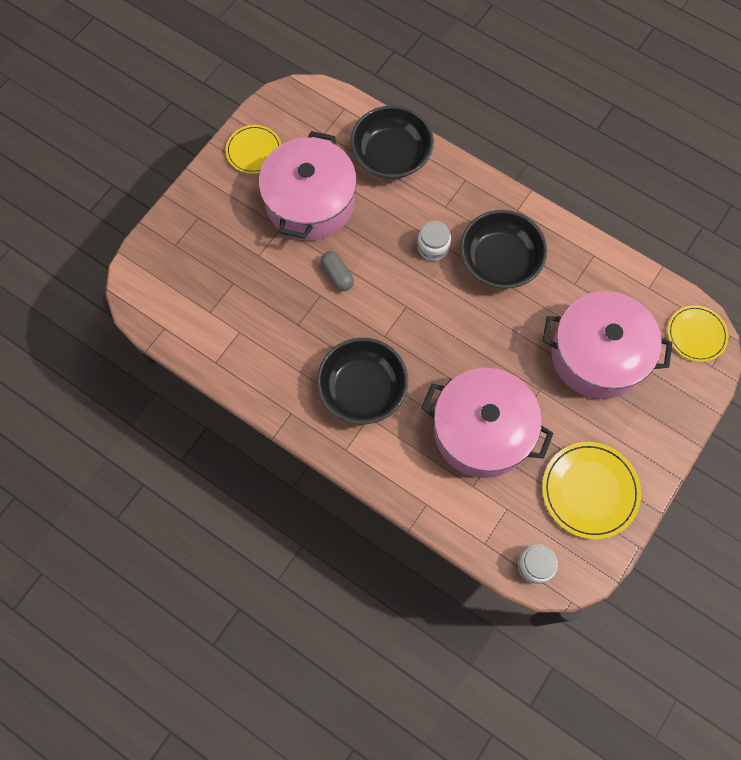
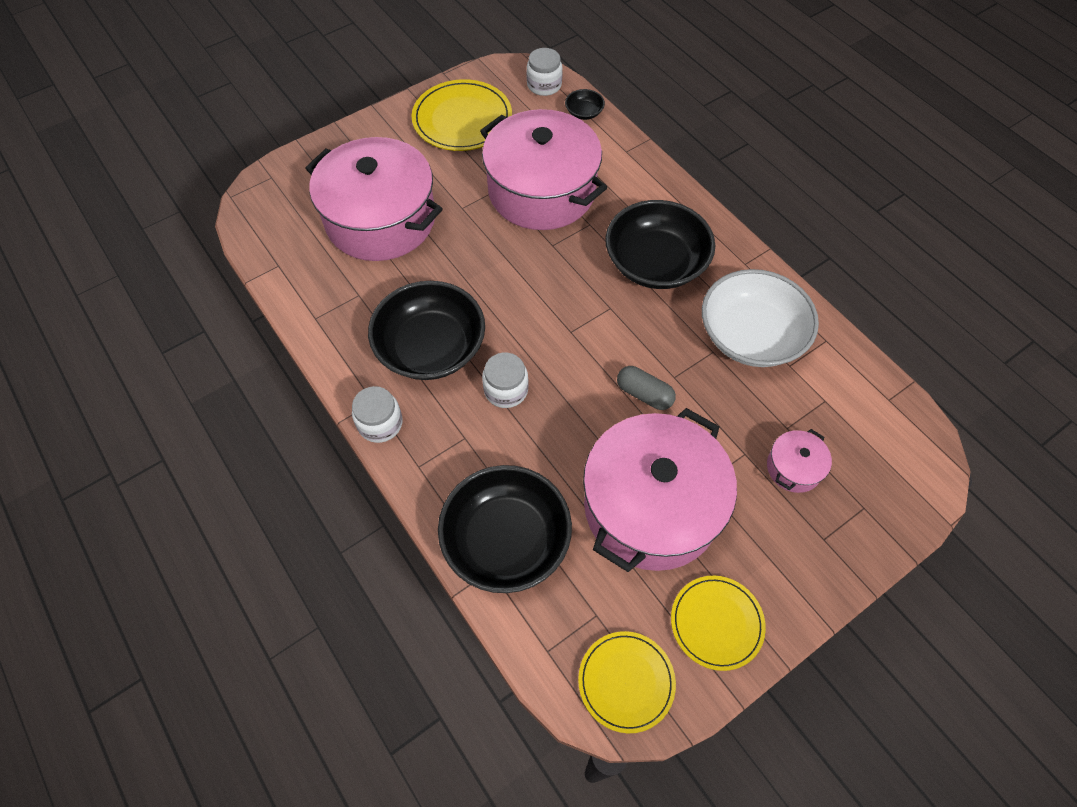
camera: 160 degrees left, 10 degrees down
(224, 256) = (793, 468): none -> pink pot
(272, 347) = (751, 335): none -> white bowl
(337, 275) = (644, 394): grey capsule -> grey capsule turned 45 degrees counterclockwise
(482, 541) = (584, 112): none -> black bowl
(504, 197) = (380, 423): none -> white jar
(696, 334) = (264, 207): yellow plate -> yellow plate (626, 682)

